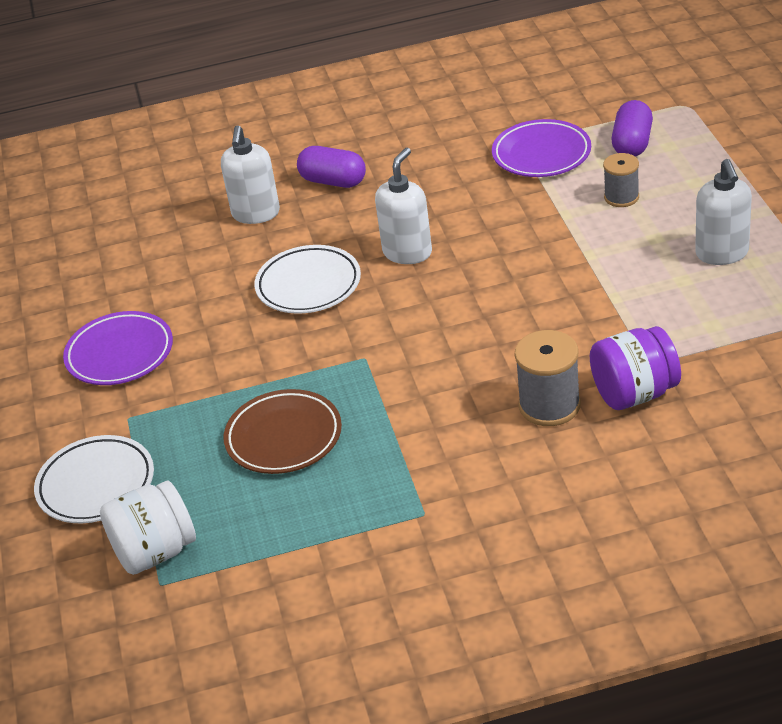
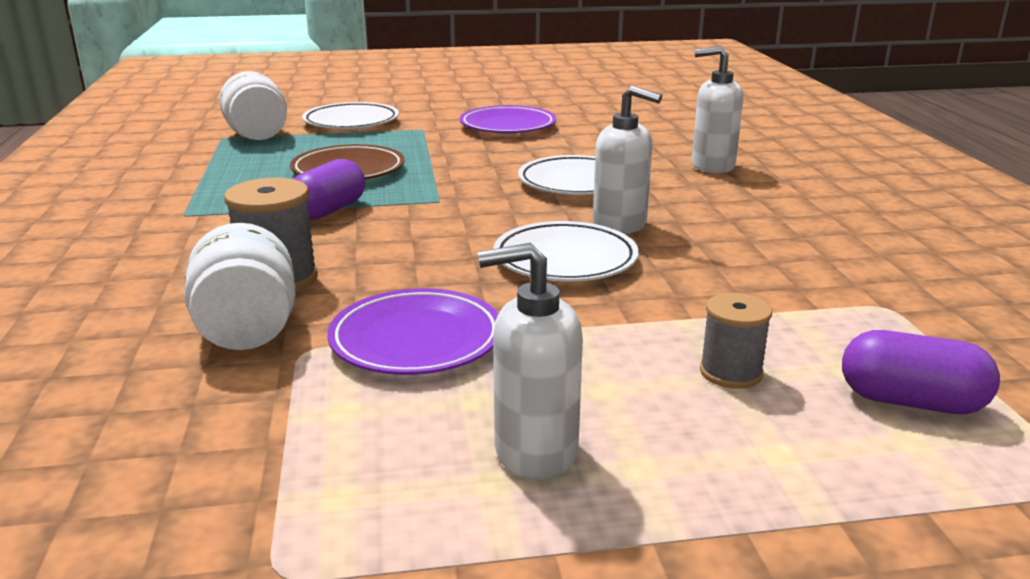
camera: 90 degrees right, 15 degrees down
(333, 181) = (776, 197): purple capsule -> purple capsule (329, 210)
(481, 271) = (565, 260): none -> white plate
(541, 154) = (858, 318): purple plate -> purple plate (416, 340)
(634, 393) = (247, 332): purple jar -> white jar

